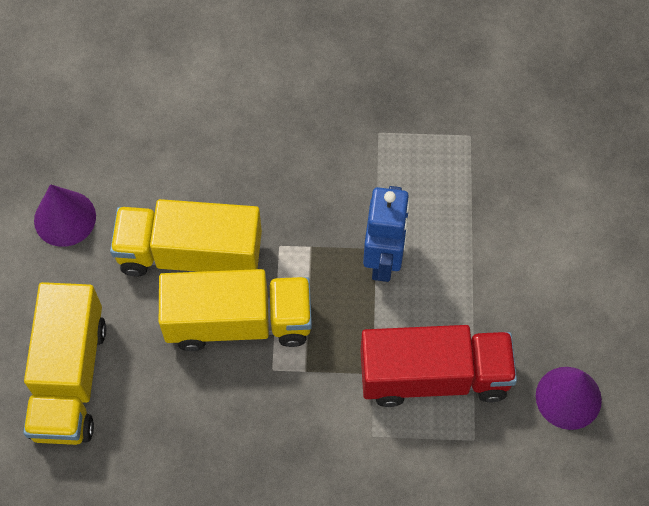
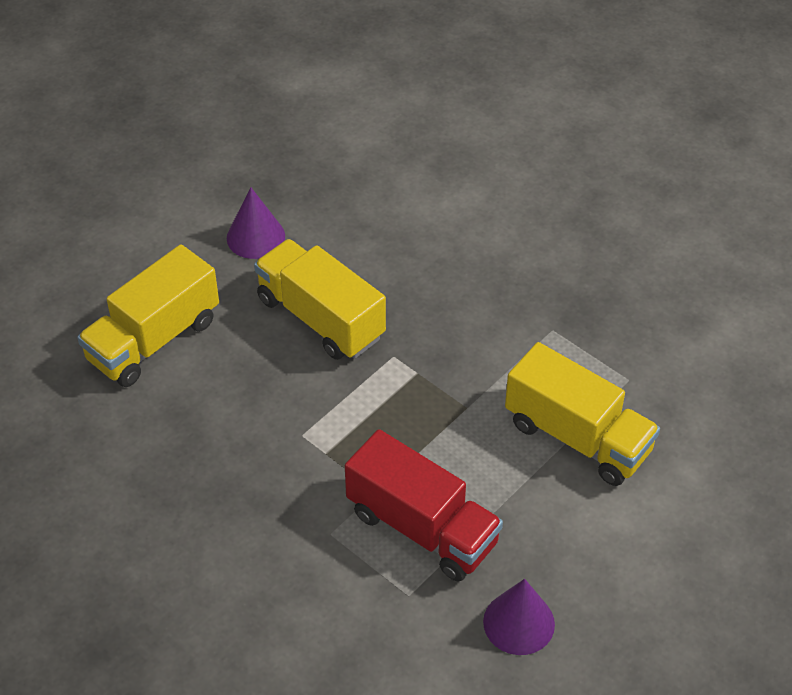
camera: 40 degrees right, 15 degrees down
(238, 322) = (310, 386): yellow truck -> yellow truck (577, 437)
(383, 260) = (465, 419): blue robot -> none

